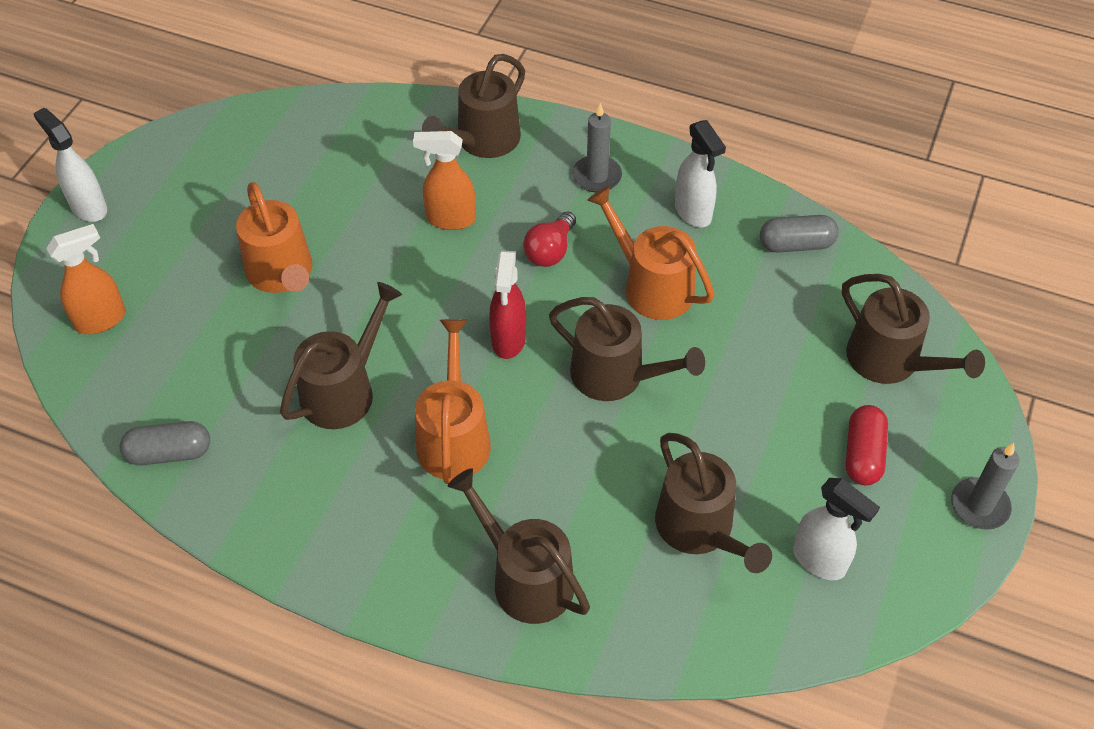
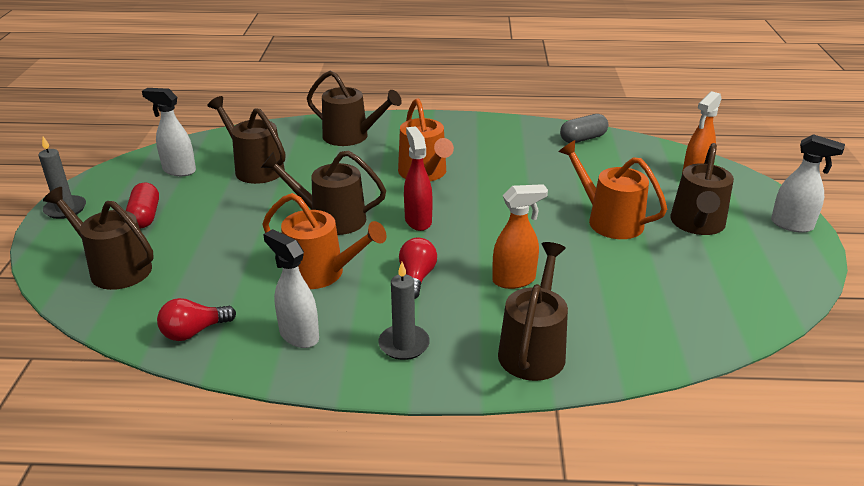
camera: 160 degrees right, 20 degrees down
(343, 391) = (509, 178): brown watering can -> brown watering can (697, 224)
(796, 244) = (194, 332): grey capsule -> red light bulb

